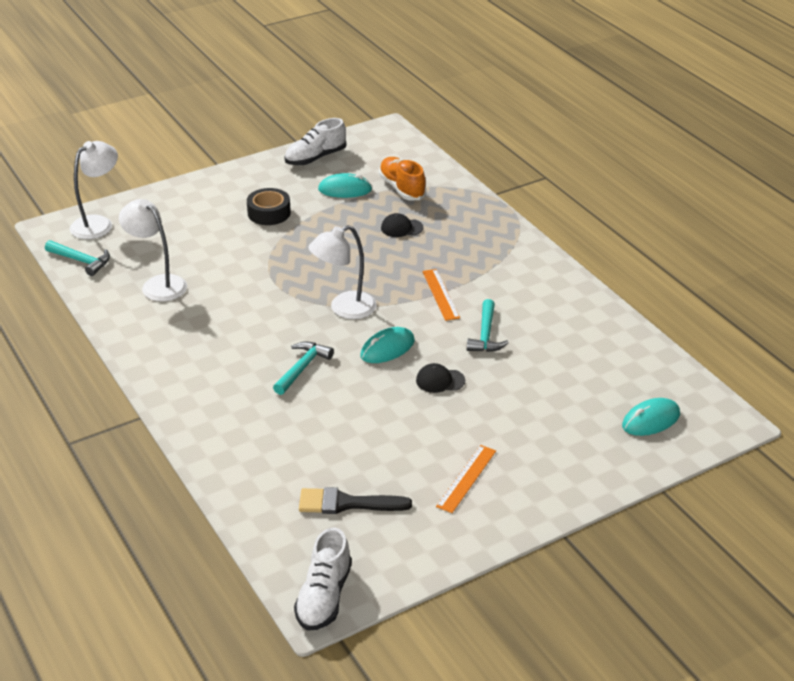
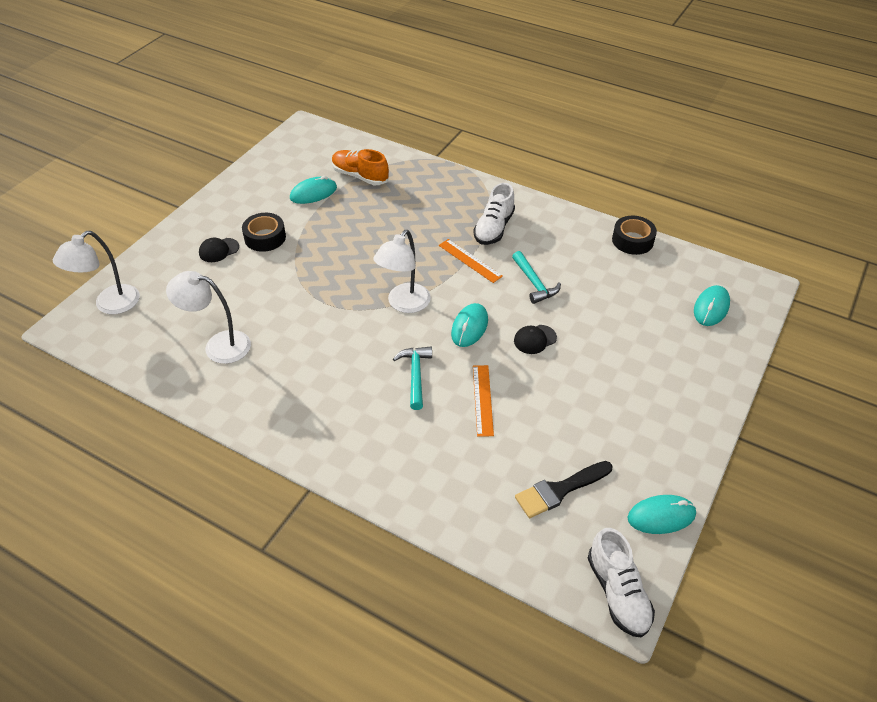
camera: 30 degrees left, 10 degrees up
(81, 261) = (123, 350): turquoise hammer -> none
(98, 223) = (110, 305): white lamp -> white lamp turned 150 degrees counterclockwise
(315, 158) = (264, 172): white shoe -> white shoe (494, 228)
(401, 228) = (389, 212): black cap -> black cap (219, 250)
(420, 561) = (661, 516): none -> turquoise mouse
(466, 478) = (629, 420): orange ruler -> orange ruler (483, 400)
(627, 333) = (632, 240): none -> black tape

